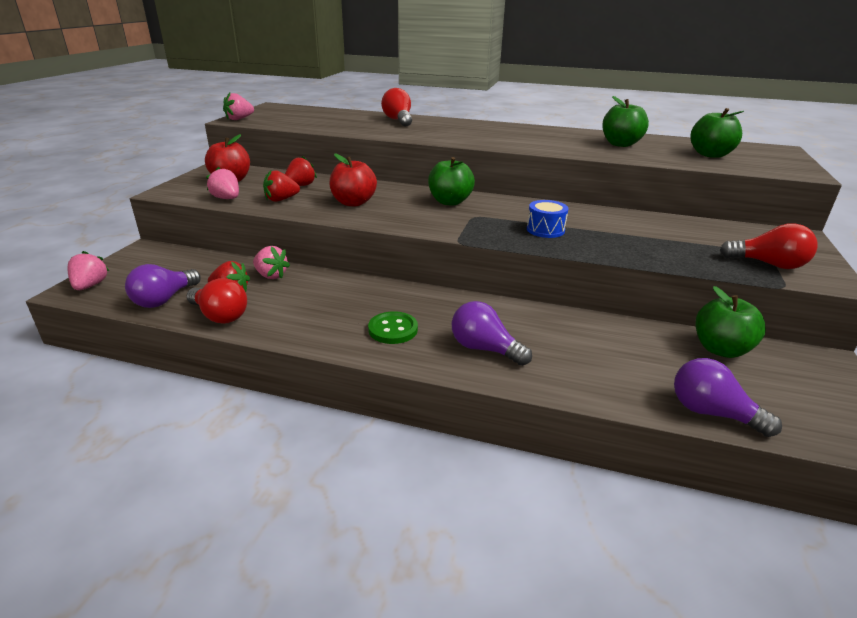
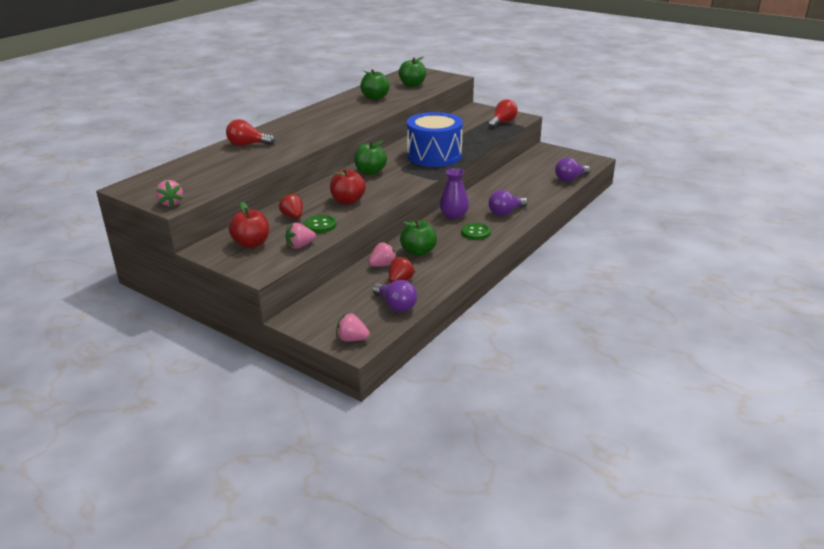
camera: 70 degrees left, 0 degrees up
(220, 316) = (431, 284): red light bulb -> none
(281, 200) = (320, 225): red strawberry -> green button
(442, 303) = (454, 215): none -> purple vase
(545, 230) = (434, 156): blue drum -> blue drum, size x2.36
(720, 349) = (529, 163): green apple -> green apple (418, 252)

